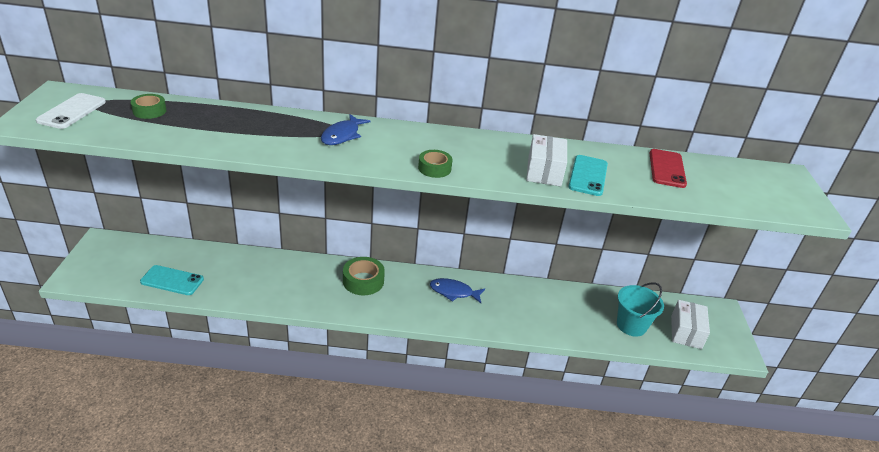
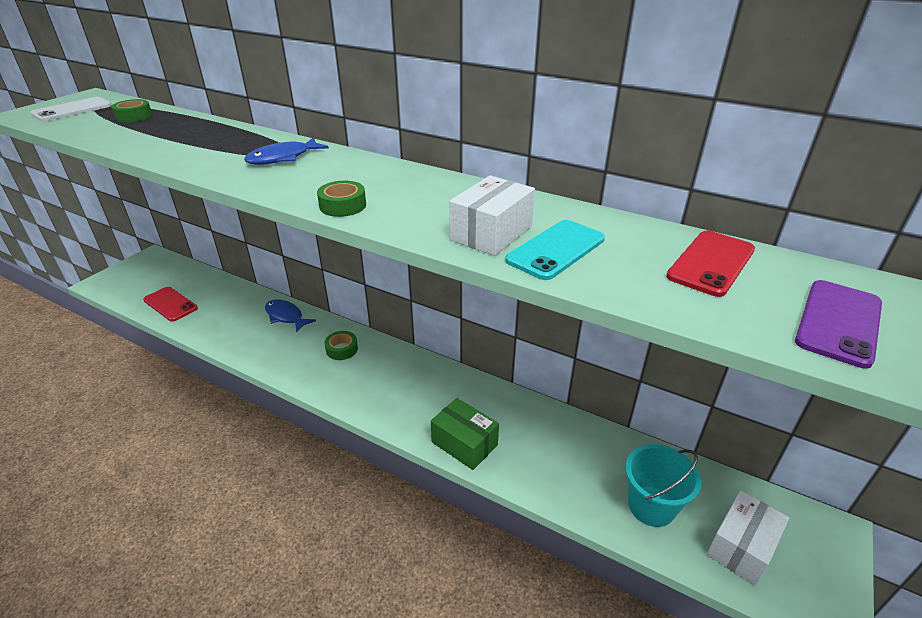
camera: 30 degrees right, 0 degrees up
(172, 280) = (170, 304): turquoise phone -> red phone
(363, 281) = (342, 349): green tape -> green tape, size x0.65
(453, 292) = (432, 389): blue fish -> blue fish (286, 316)
(502, 322) = (464, 443): none -> green box
(739, 190) = (838, 322): none -> purple phone

